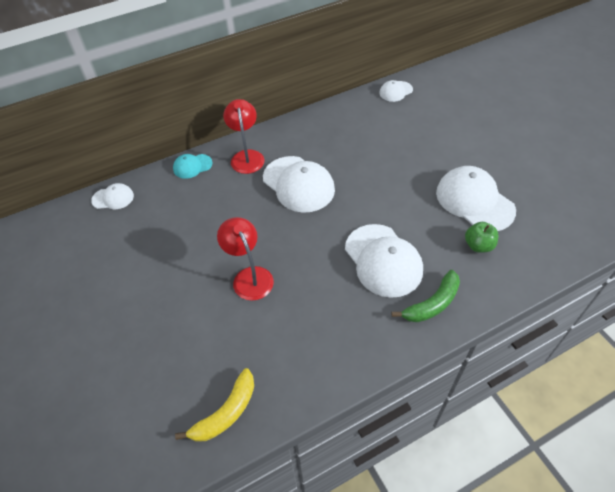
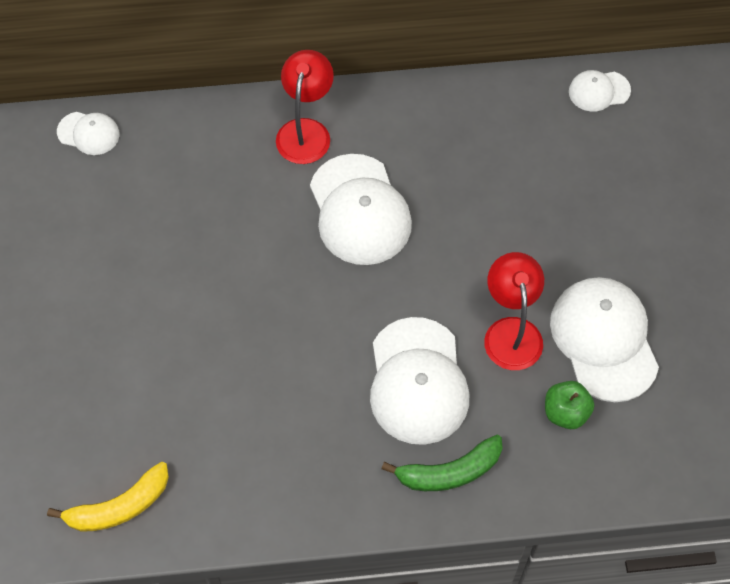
camera: 20 degrees right, 10 degrees up
(192, 166) = (219, 119): turquoise cap -> none
(249, 276) = (225, 333): red lamp -> red lamp (511, 331)

